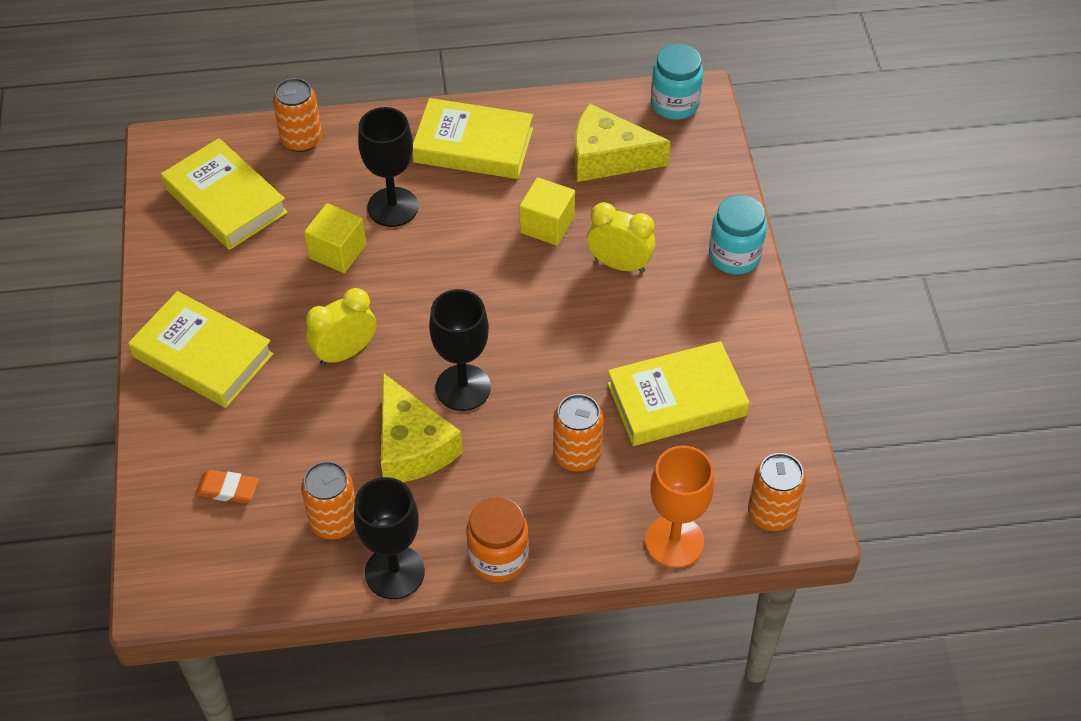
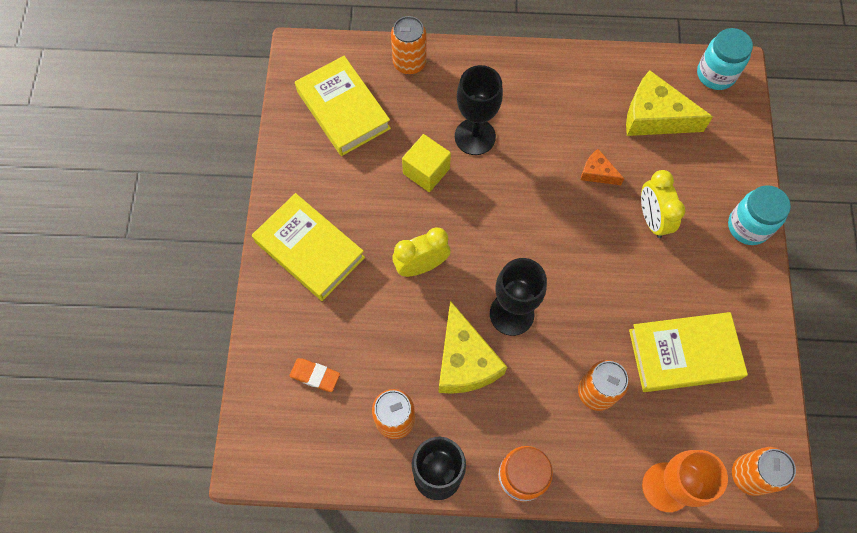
camera: 10 degrees right, 15 degrees up
(473, 146) = (546, 89): yellow book -> none
(547, 225) = (597, 173): yellow cube -> orange cheese
(619, 264) = (652, 219): yellow clock -> yellow clock turned 135 degrees counterclockwise

